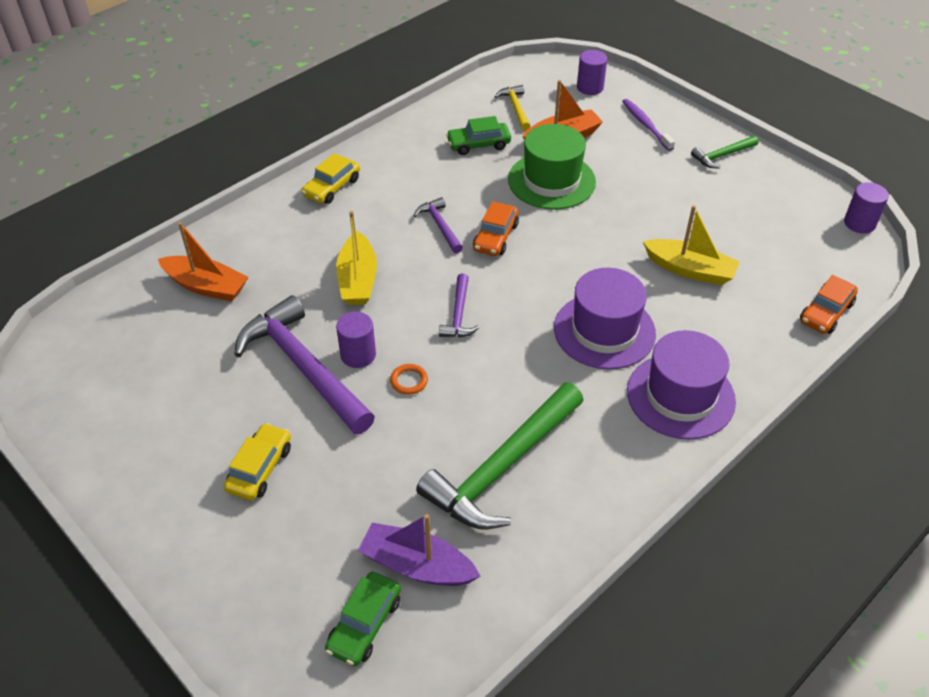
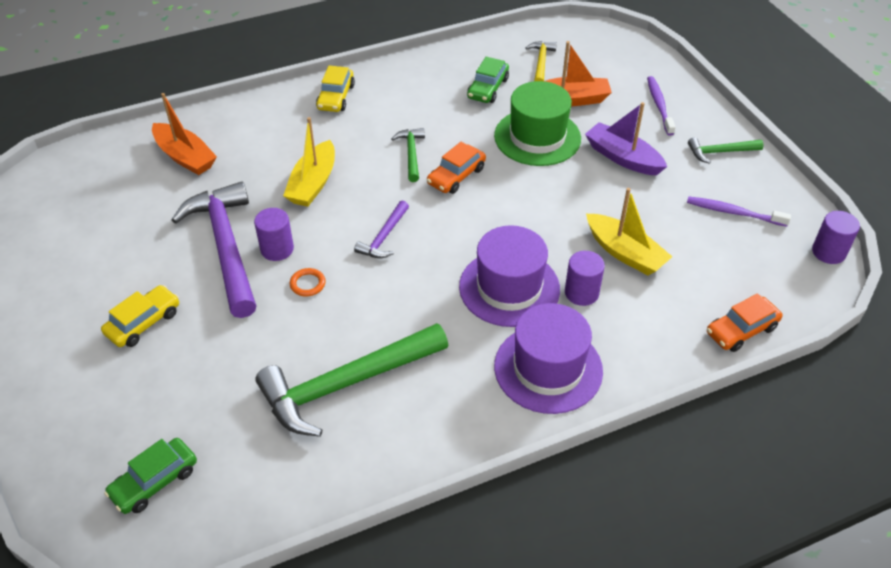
camera: 20 degrees right, 0 degrees up
(332, 187) = (336, 97): yellow car -> yellow car turned 45 degrees counterclockwise
(417, 565) = (225, 446): purple boat -> purple boat (622, 158)
(440, 226) = (411, 154): purple hammer -> green hammer
(478, 144) = (487, 88): green car -> green car turned 75 degrees counterclockwise
(590, 87) = (623, 58): purple cylinder -> purple cylinder (581, 293)
(763, 208) = (733, 212): none -> purple toothbrush

